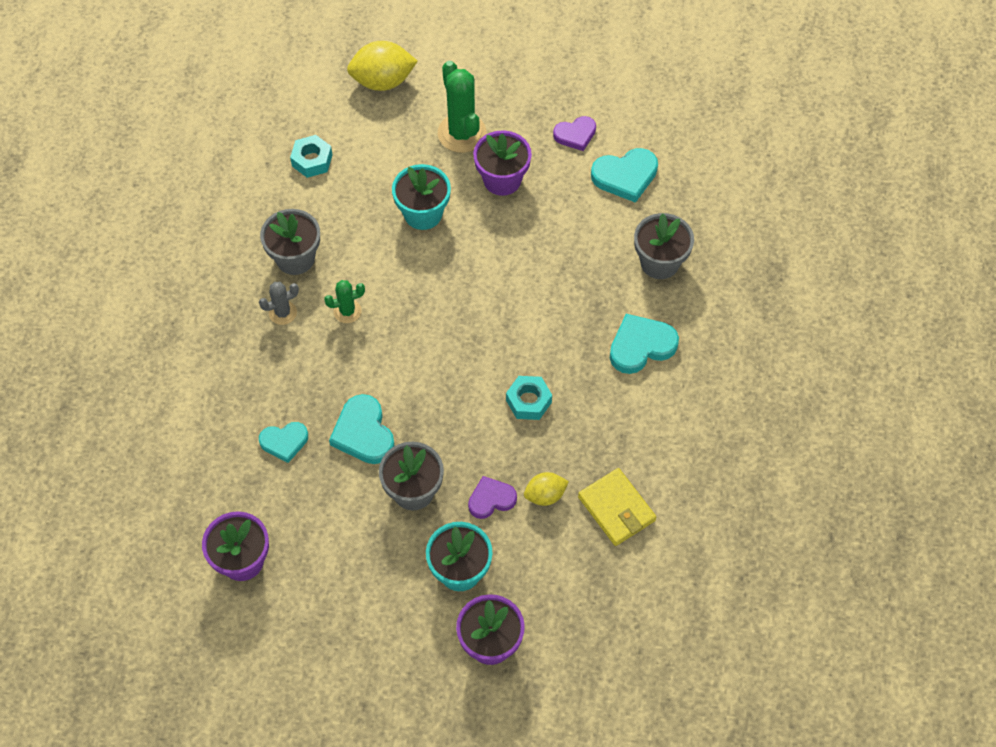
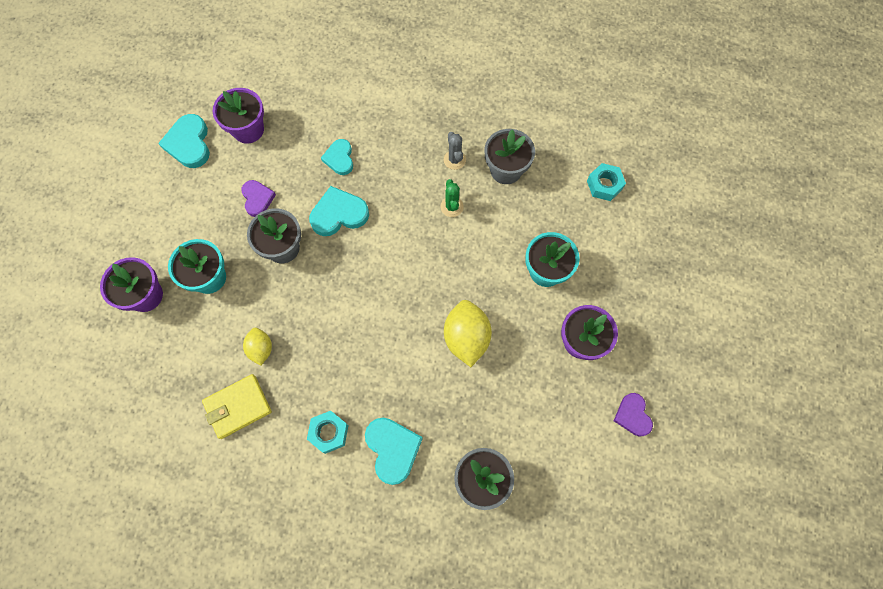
camera: 95 degrees right, 10 degrees up
(383, 81) = (692, 245): yellow lemon -> yellow lemon (466, 338)
(462, 133) = (634, 310): green cactus -> none
(491, 499) = (265, 306): purple heart -> purple heart (257, 199)
(528, 401) = (350, 344): turquoise nut -> turquoise nut (329, 433)
(625, 176) = (582, 459): turquoise heart -> turquoise heart (189, 143)

